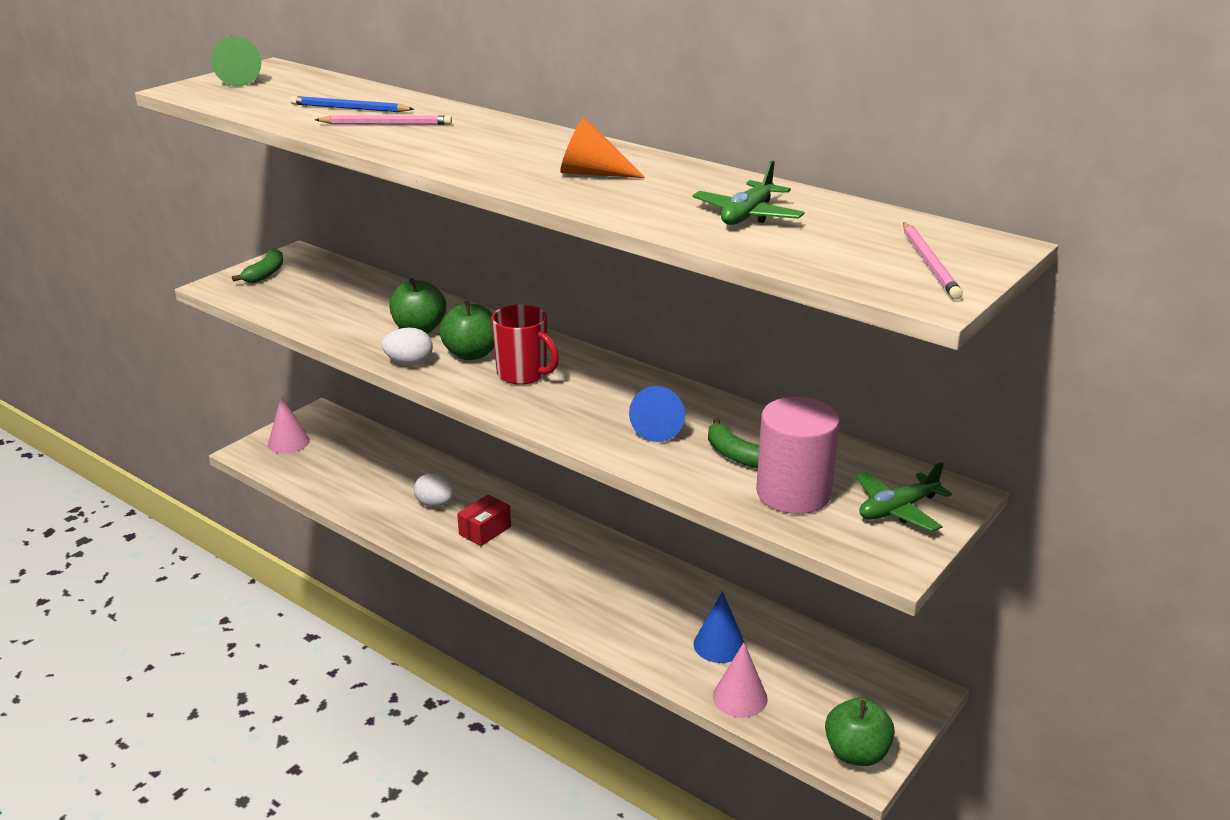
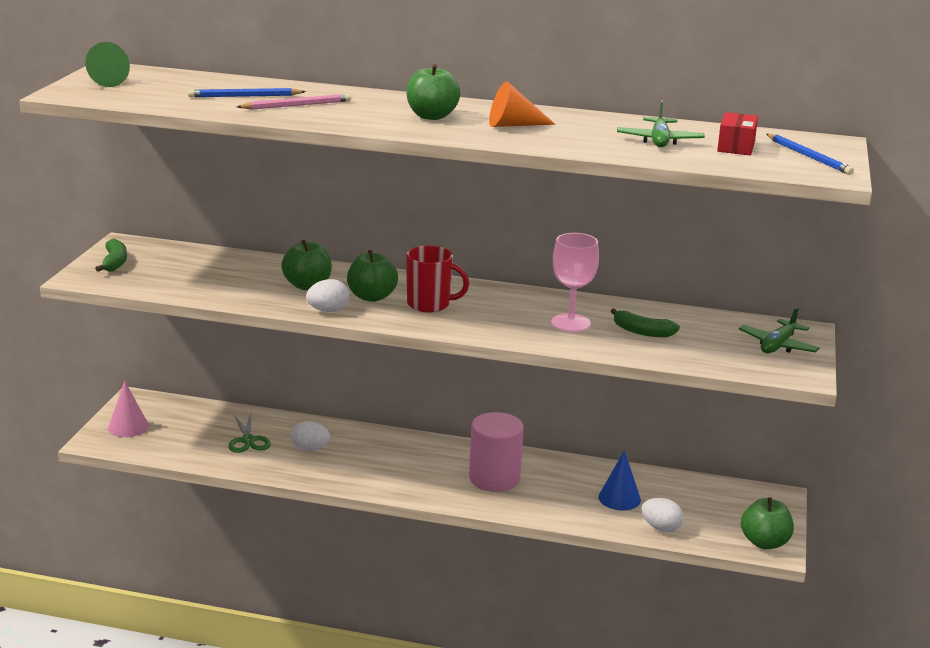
camera: 25 degrees left, 5 degrees down
(384, 481) = (248, 440): none -> green scissors
(485, 530) = (371, 459): red box -> red box (736, 147)
(513, 152) = (432, 116): none -> green apple
(660, 427) = (570, 323): blue cone -> pink goblet
(740, 697) = (661, 528): pink cone -> white egg
(793, 493) = (703, 348): pink cylinder -> pink cylinder (494, 478)
(929, 263) = (809, 157): pink pencil -> blue pencil

